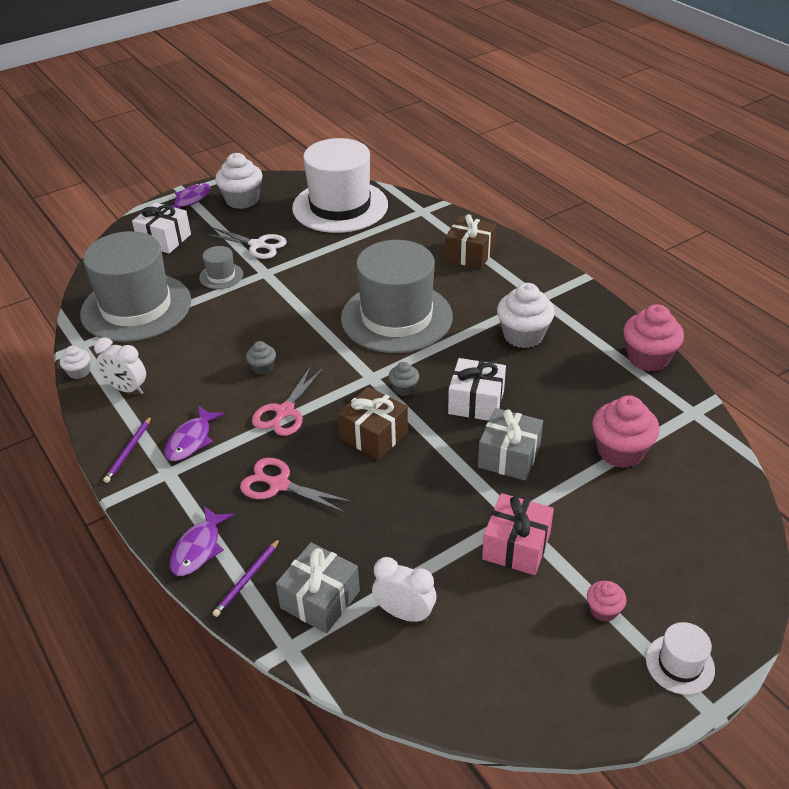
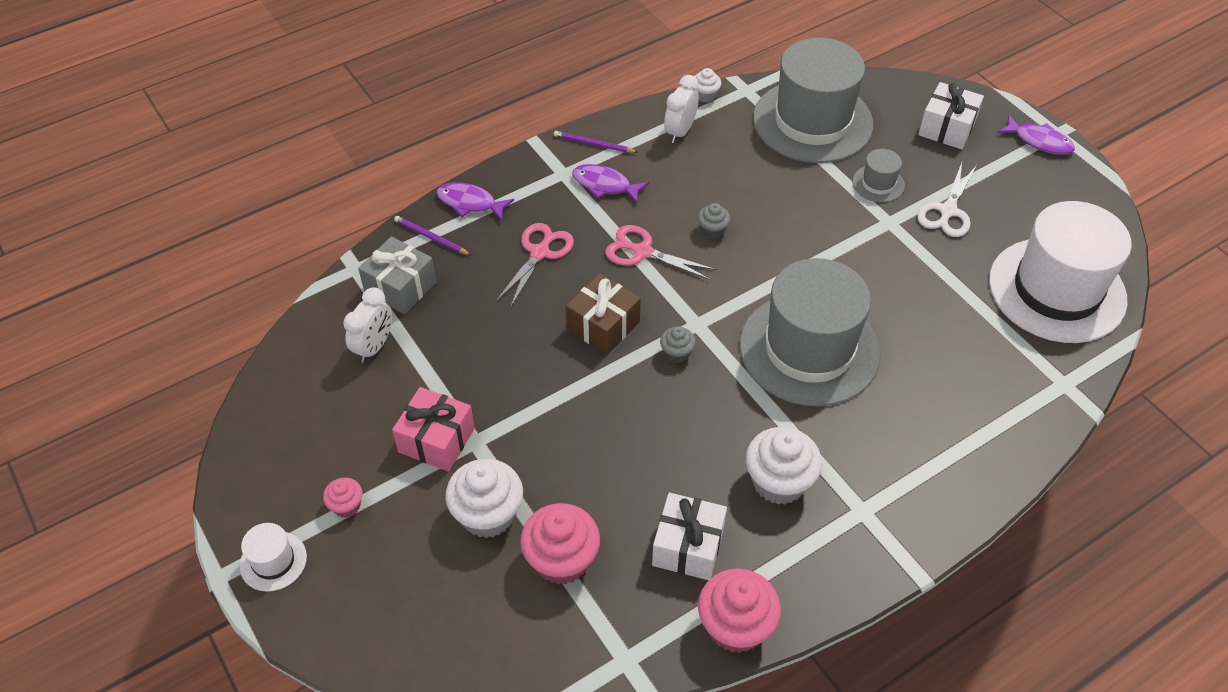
camera: 90 degrees right, 10 degrees up
(242, 200) = (1050, 189): white cupcake -> white cupcake (488, 514)
(470, 254) = (961, 435): brown gift -> none
(476, 402) = (652, 421): white gift -> white gift (688, 546)
(509, 456) = (562, 445): grey gift -> none

